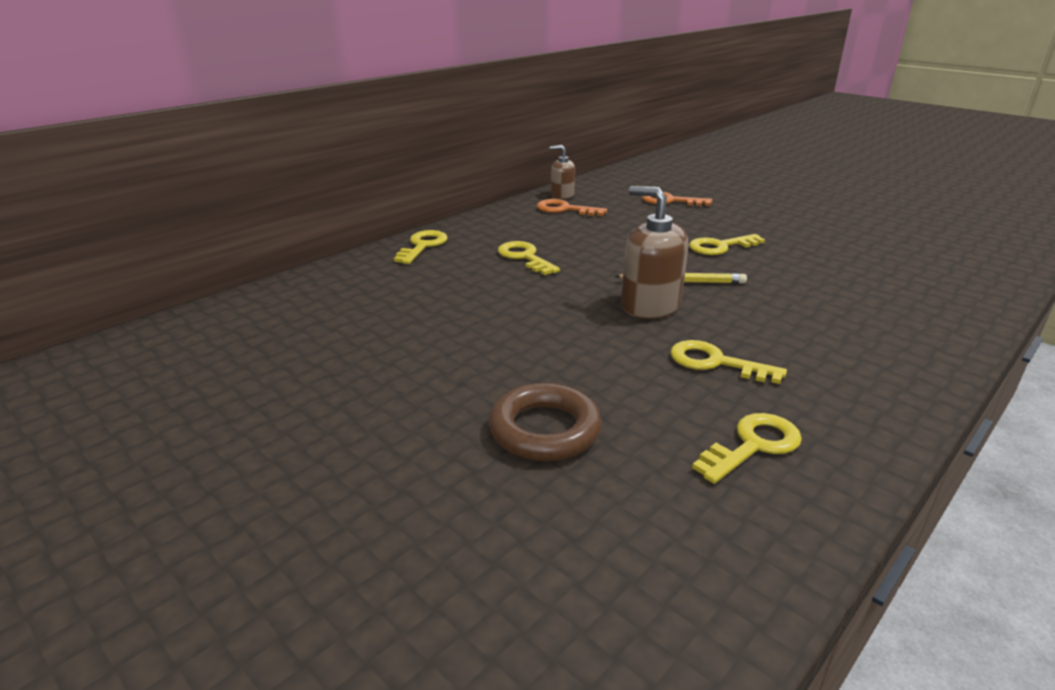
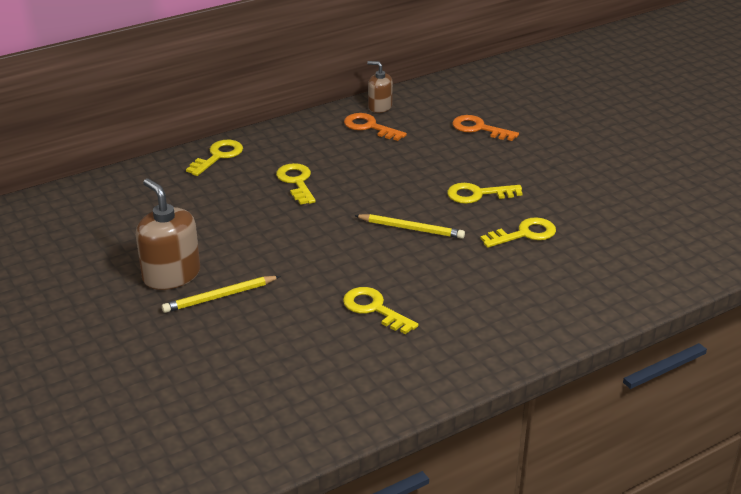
camera: 15 degrees right, 5 degrees up
(513, 378) = (219, 297): none -> yellow pencil
(544, 430) = (217, 339): brown ring -> none
(650, 305) = (365, 249): brown soap dispenser -> brown soap dispenser (171, 275)
(753, 446) = (346, 375): yellow key -> yellow key (524, 234)

